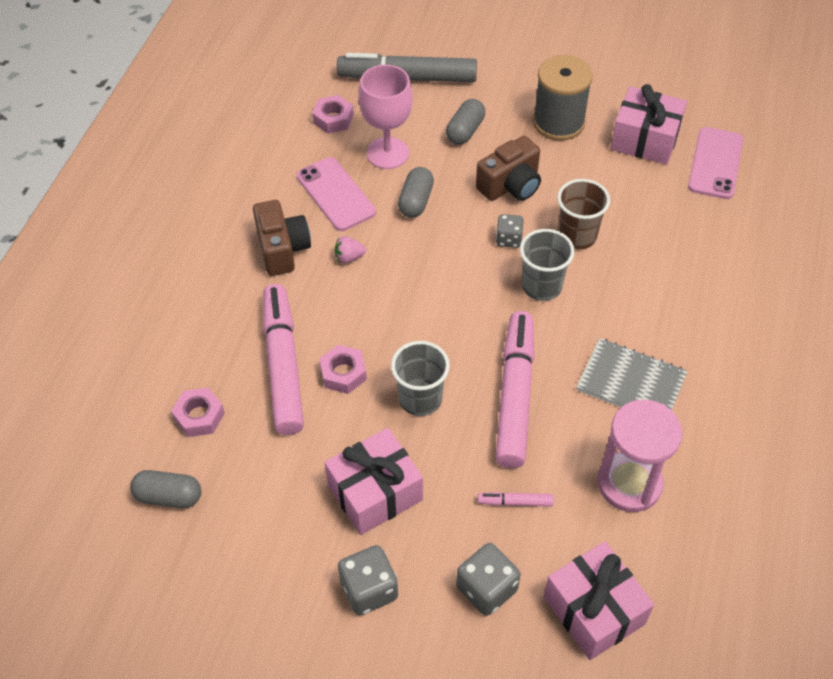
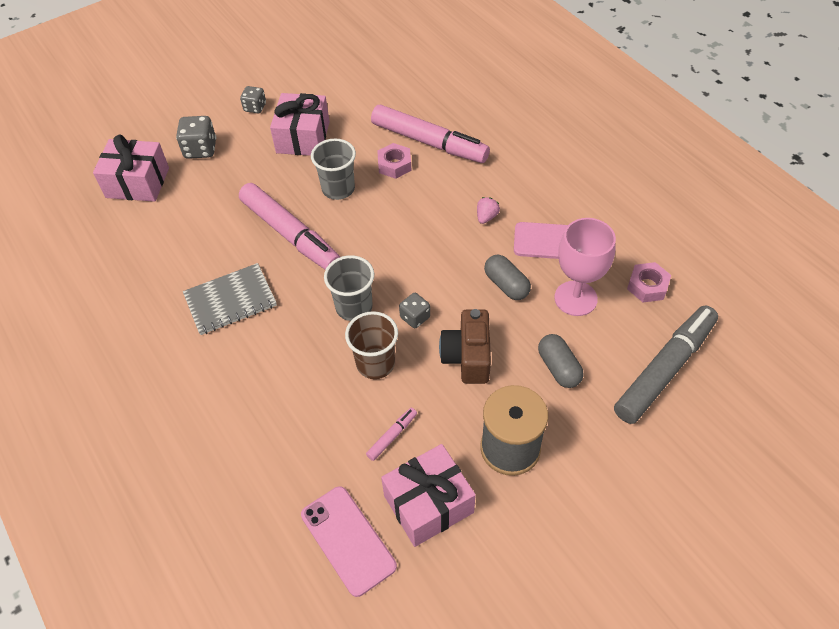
camera: 130 degrees right, 0 degrees up
(169, 496) = (391, 63): grey capsule -> none
(199, 416) = (430, 94): pink nut -> none
(282, 249) = (527, 187): brown camera -> none
(369, 590) = (255, 107): grey dice -> grey dice, size x0.64
(515, 502) = (228, 190): pink marker -> pink marker (392, 436)
(629, 483) = (175, 248): pink hourglass -> none

